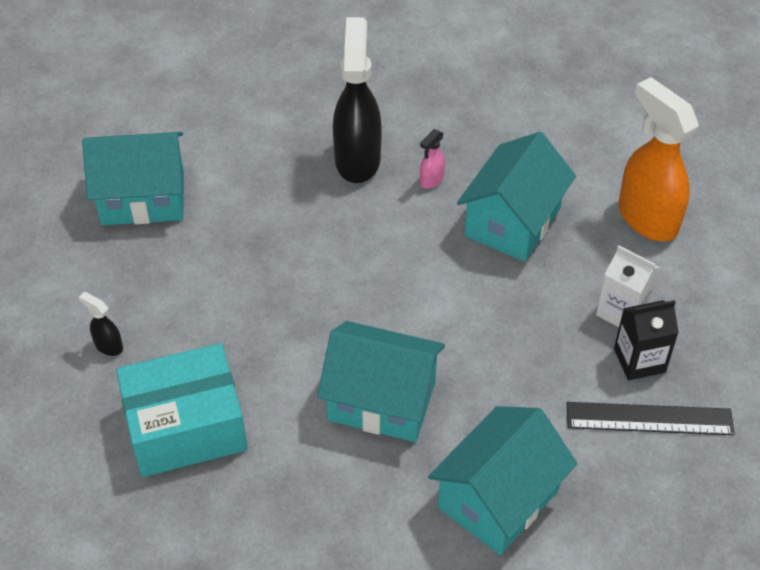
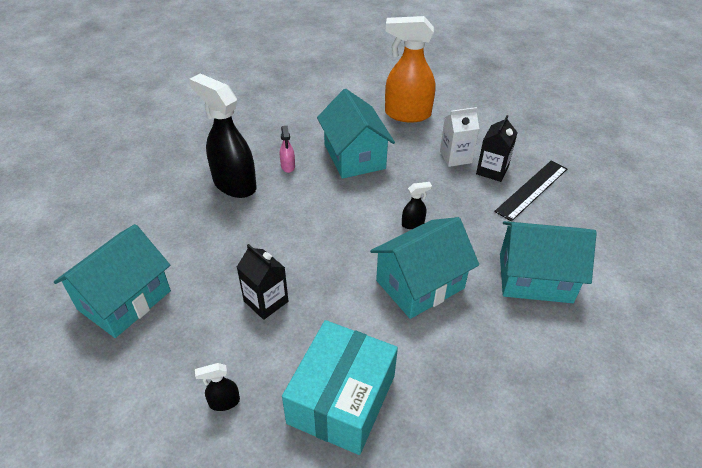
camera: 50 degrees left, 5 degrees down
(238, 295) = (266, 301): none -> black carton
(463, 341) = (413, 224): none -> black spray bottle
(498, 499) = (535, 278): turquoise house -> turquoise house turned 75 degrees counterclockwise

